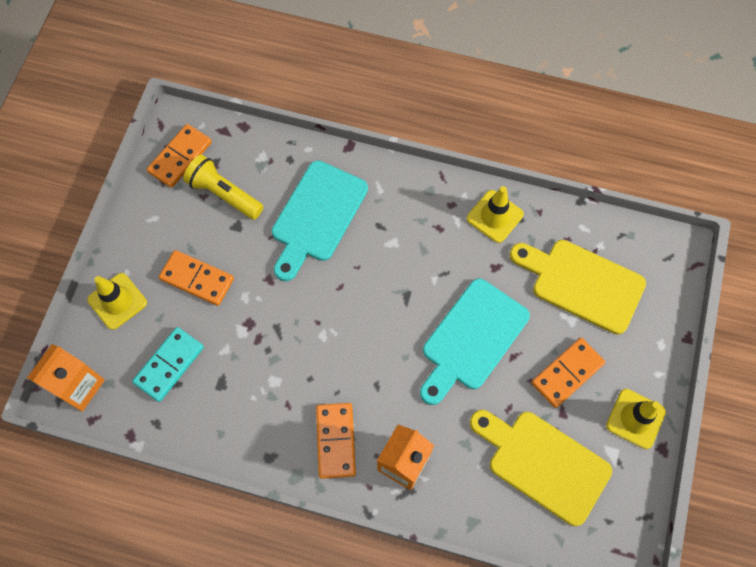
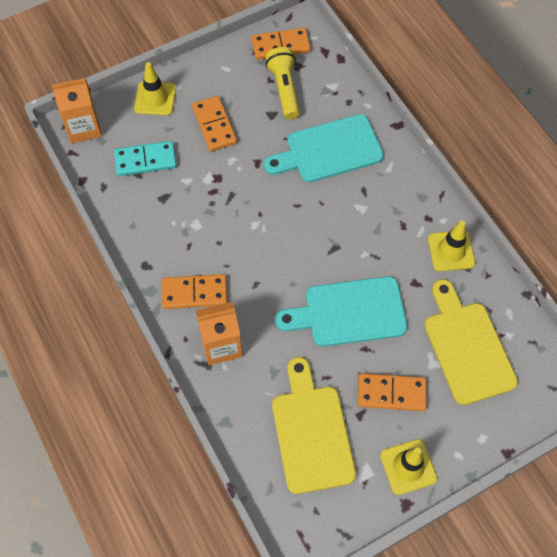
camera: 45 degrees right, 5 degrees down
(335, 441) = (194, 293): orange domino -> orange domino turned 45 degrees clockwise

